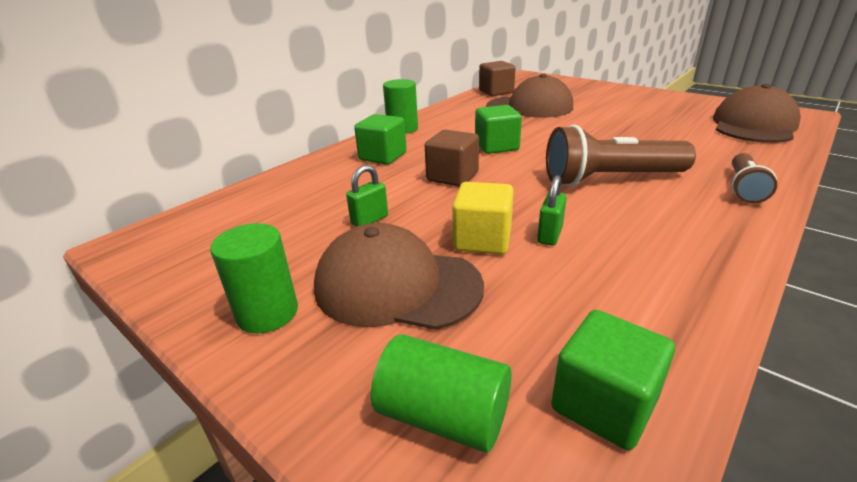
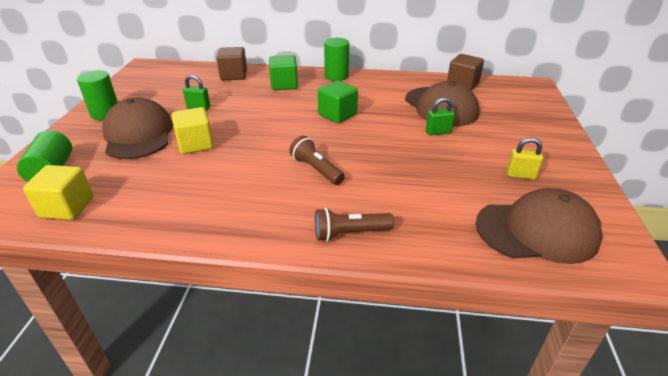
camera: 55 degrees right, 5 degrees up
(452, 176) = (272, 114): brown cube -> brown cube (234, 75)
(549, 235) = (214, 163): green padlock -> green padlock (438, 132)
(604, 404) = (67, 207): green cube -> yellow cube
(609, 179) = (316, 169): brown flashlight -> brown flashlight, size x0.57
(670, 111) = (520, 175): none -> yellow padlock

